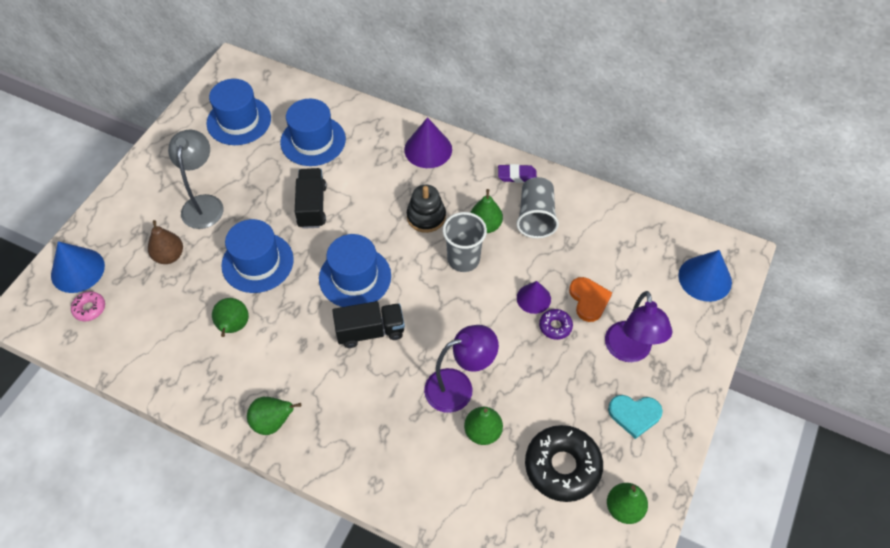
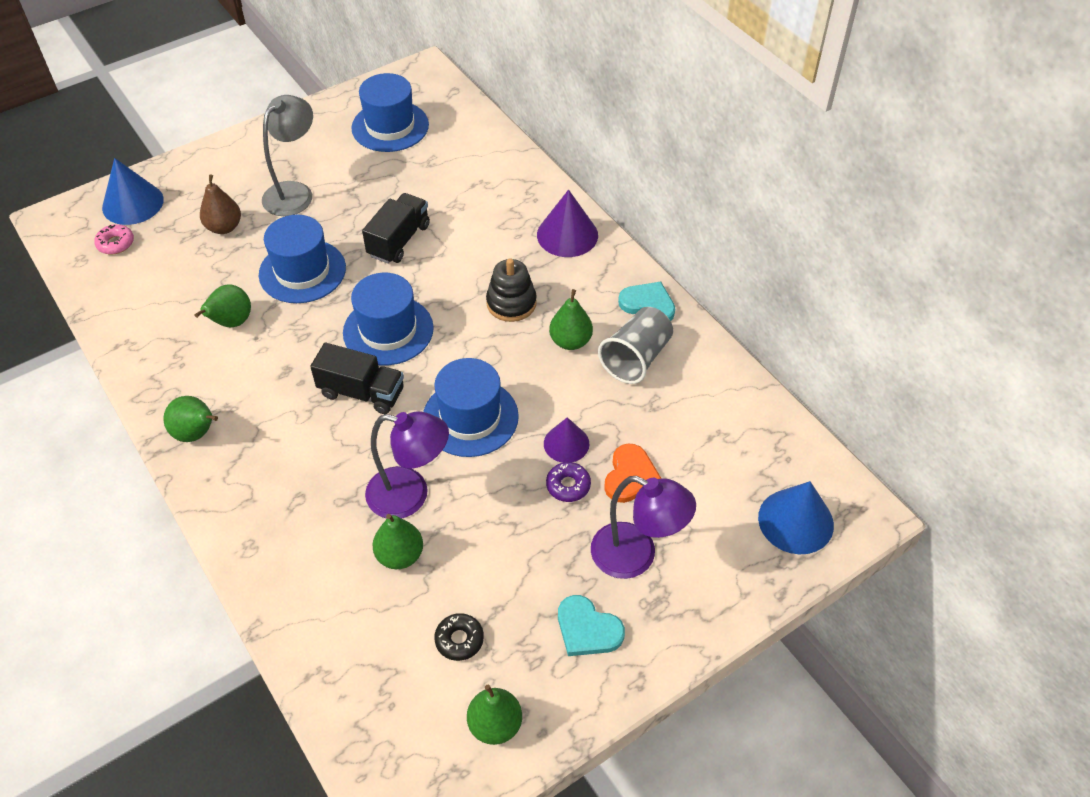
camera: 30 degrees right, 5 degrees down
(313, 141) = (450, 176): blue hat -> blue hat (470, 417)
(463, 259) = (518, 365): grey cup -> none
(517, 175) = (648, 304): purple eraser -> turquoise heart
(562, 466) = (459, 640): black donut -> black donut, size x0.48
(629, 351) = (636, 556): purple lamp -> purple lamp turned 90 degrees counterclockwise

